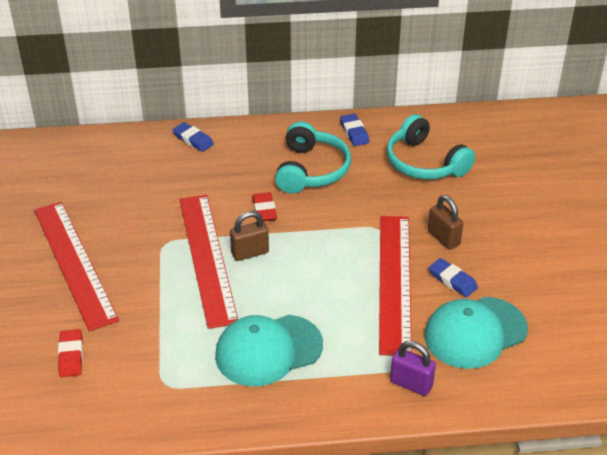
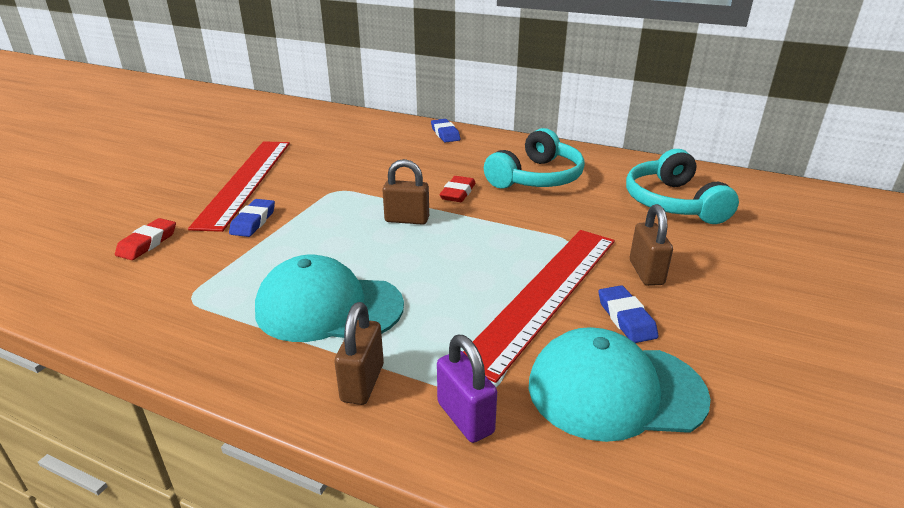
camera: 30 degrees right, 10 degrees down
(207, 258) = (361, 211): red ruler -> none
(338, 390) = (362, 383): none -> brown padlock
(354, 132) = (609, 163): blue eraser -> blue eraser (253, 222)

